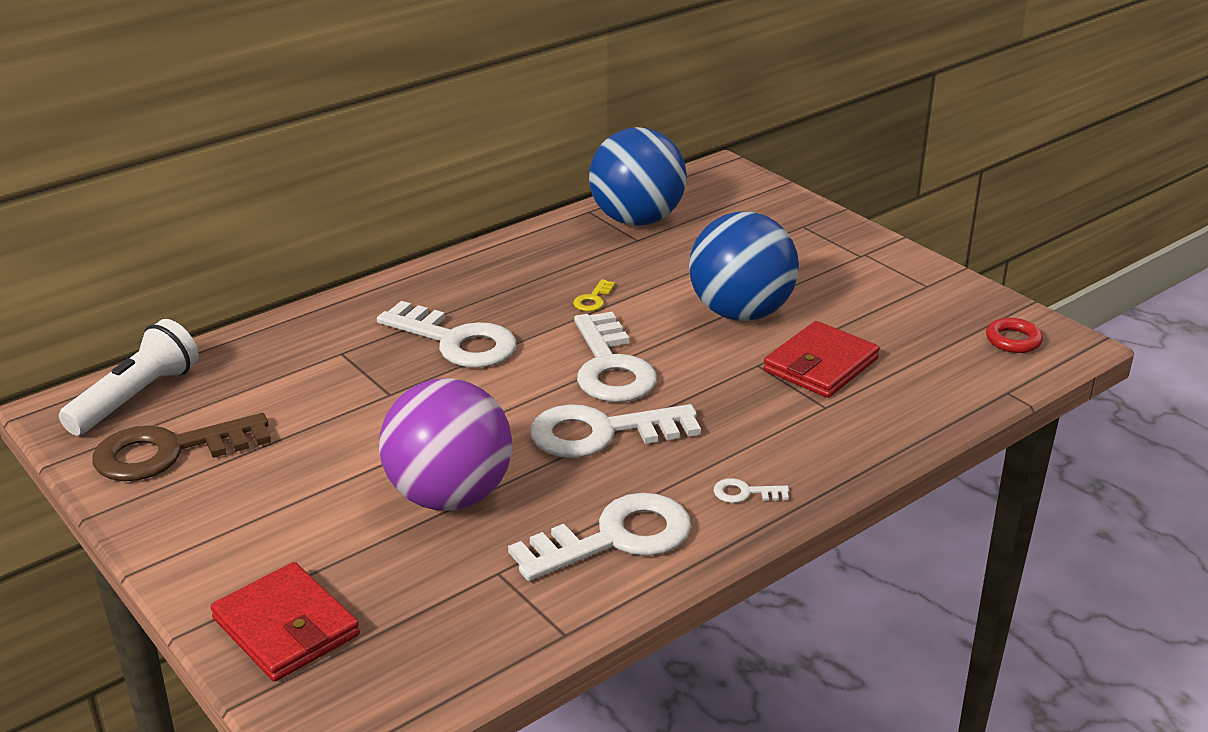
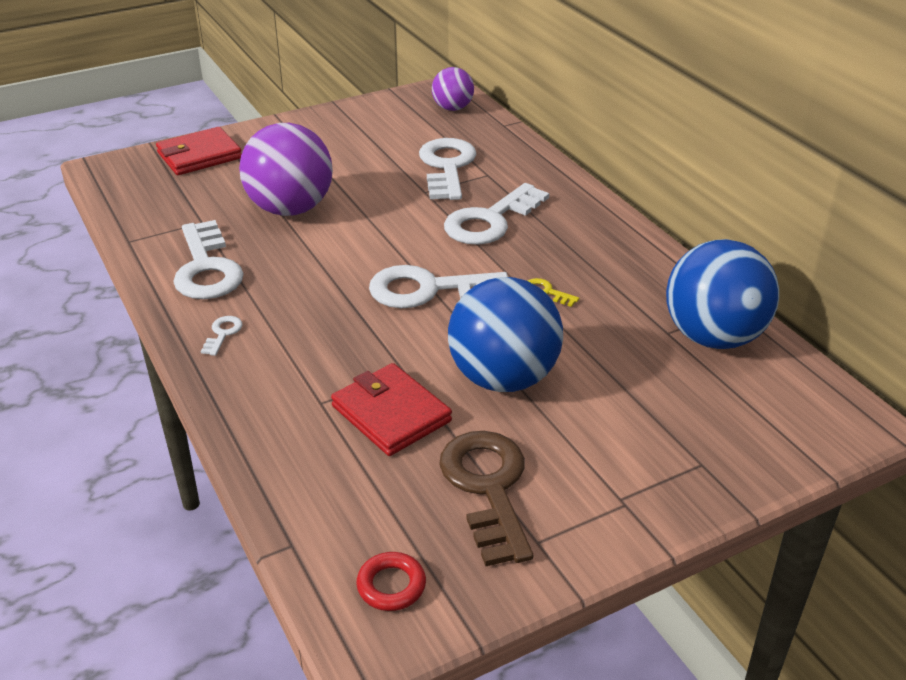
camera: 100 degrees right, 5 degrees up
(136, 397) = (452, 108): white flashlight -> purple ball
(169, 452) = (386, 120): brown key -> brown key (488, 488)
(602, 433) = (335, 275): white key -> white key (447, 167)

